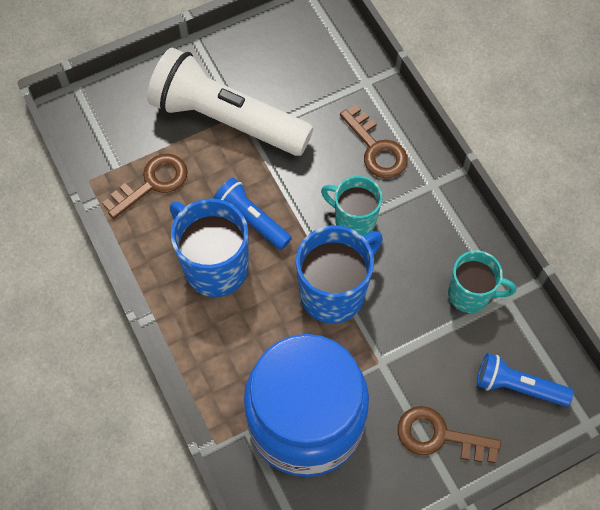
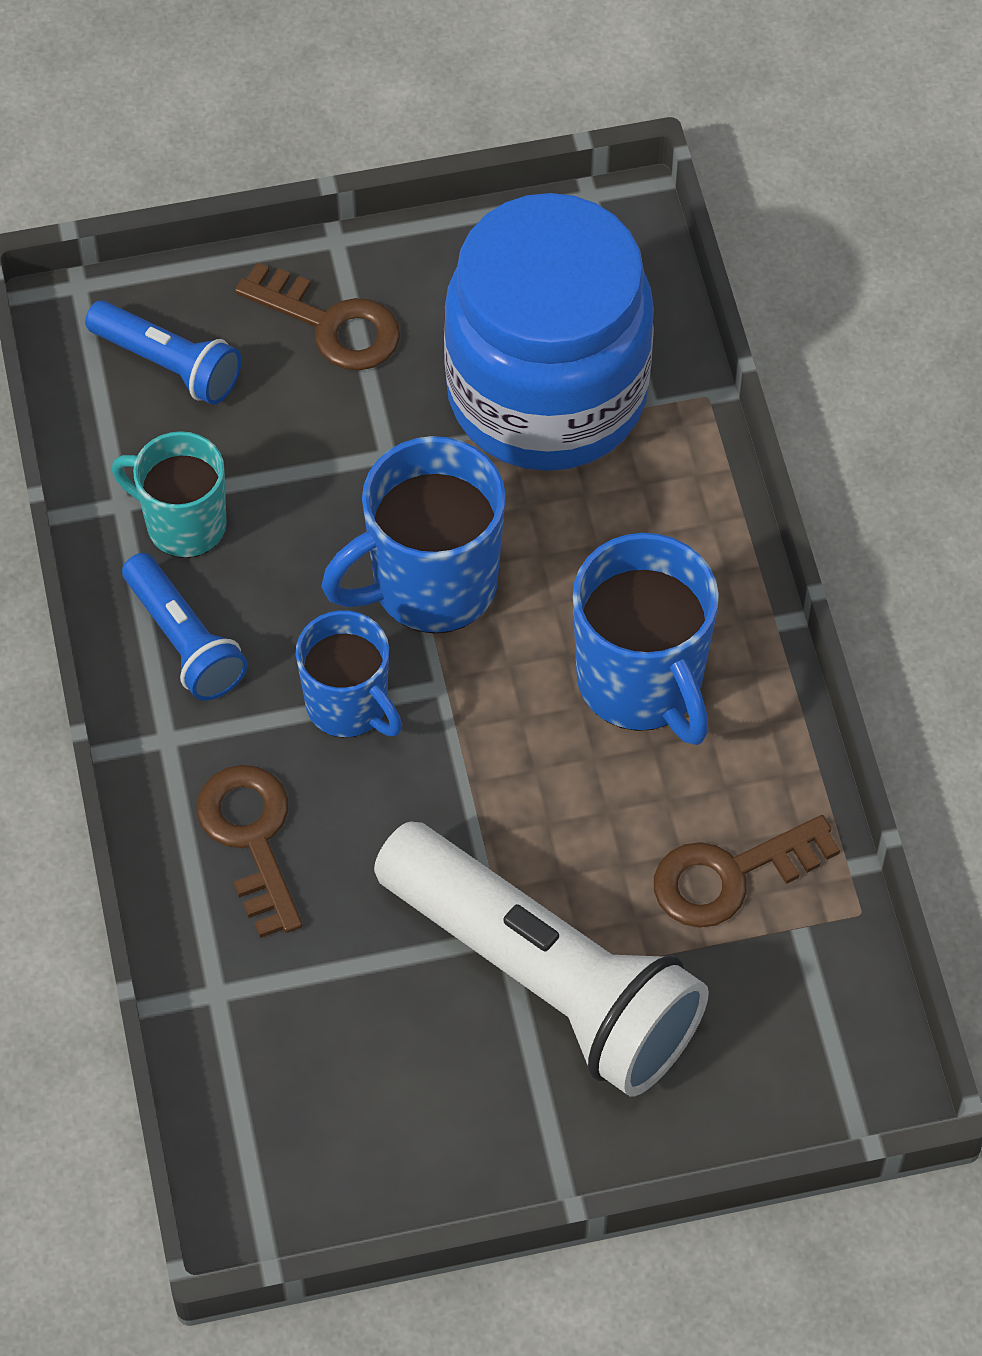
camera: 165 degrees left, 5 degrees down
(251, 219) = (547, 754): blue flashlight -> blue flashlight (184, 641)
(353, 220) = (349, 706): turquoise mug -> blue mug

